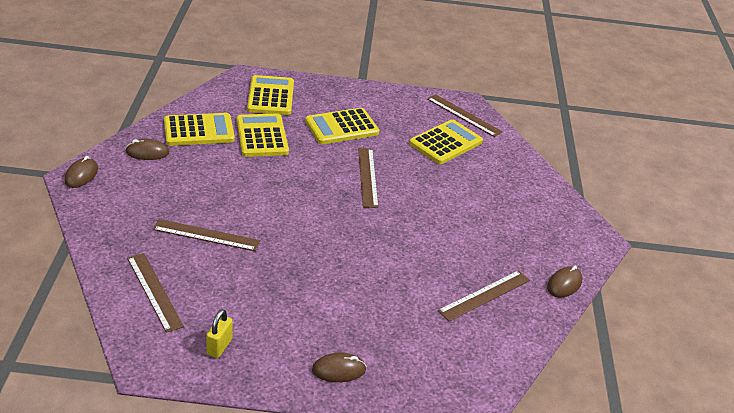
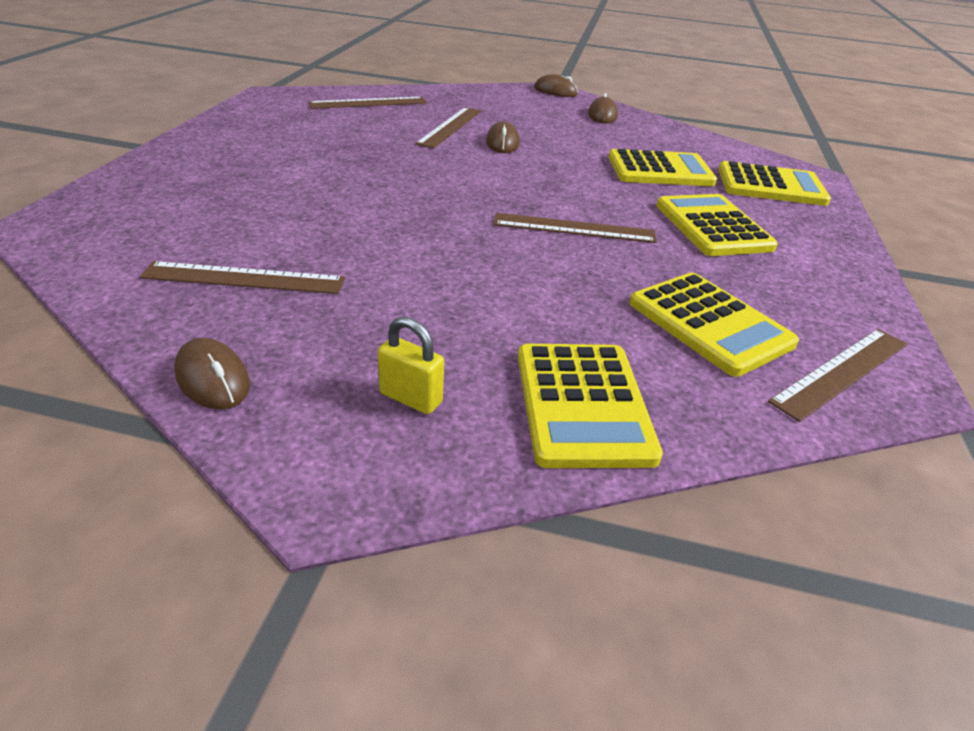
camera: 100 degrees right, 0 degrees up
(199, 130) = (658, 140): yellow calculator -> yellow calculator (583, 404)
(219, 347) = (273, 118): yellow padlock -> yellow padlock (411, 398)
(339, 370) = (189, 161): brown mouse -> brown mouse (502, 143)
(484, 295) = (244, 278): brown ruler -> brown ruler turned 60 degrees counterclockwise

